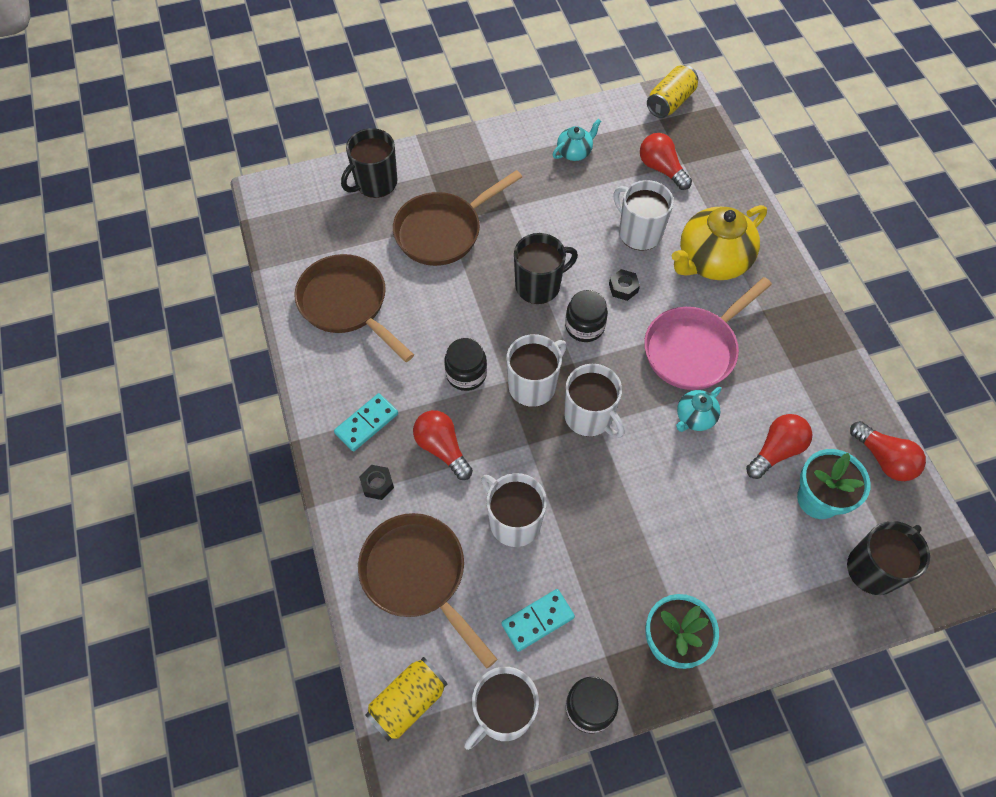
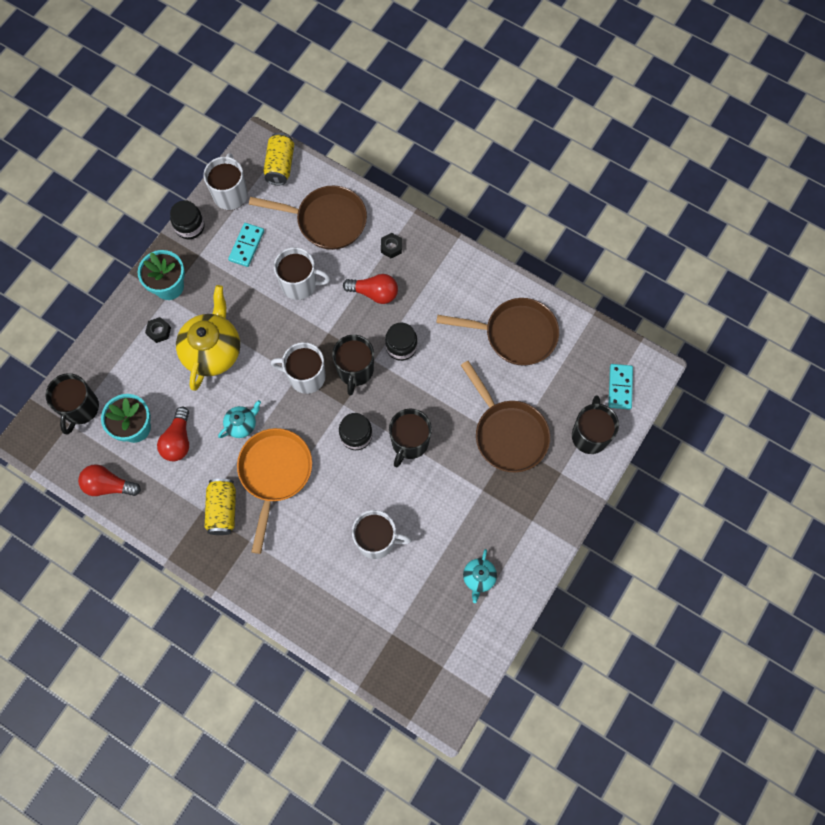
camera: 140 degrees right, 10 degrees up
(366, 423) = (430, 274): turquoise domino -> turquoise domino (620, 387)
(443, 231) = (508, 434): brown pan -> brown pan turned 135 degrees clockwise
(533, 385) = (355, 370): white mug -> black mug
(623, 288) = (353, 485): black nut -> black nut (159, 331)
(661, 169) = (403, 614): red light bulb -> none
(670, 102) = (447, 693): yellow can -> yellow can (222, 510)
(694, 349) = (275, 473): pink pan -> orange pan
(694, 418) = (242, 424): turquoise teapot -> turquoise teapot turned 45 degrees clockwise
(711, 261) = (309, 555): yellow teapot -> yellow teapot (213, 351)

